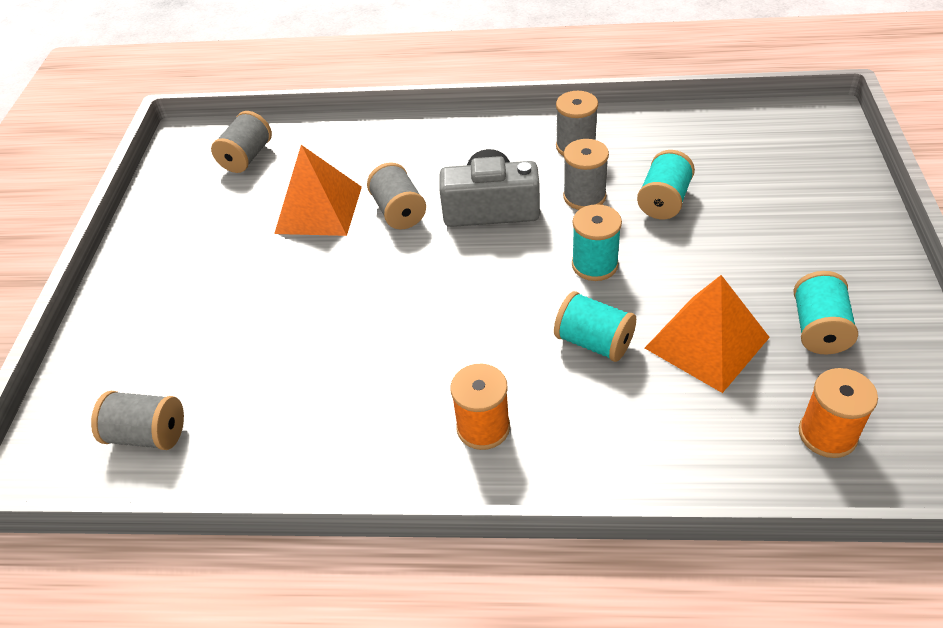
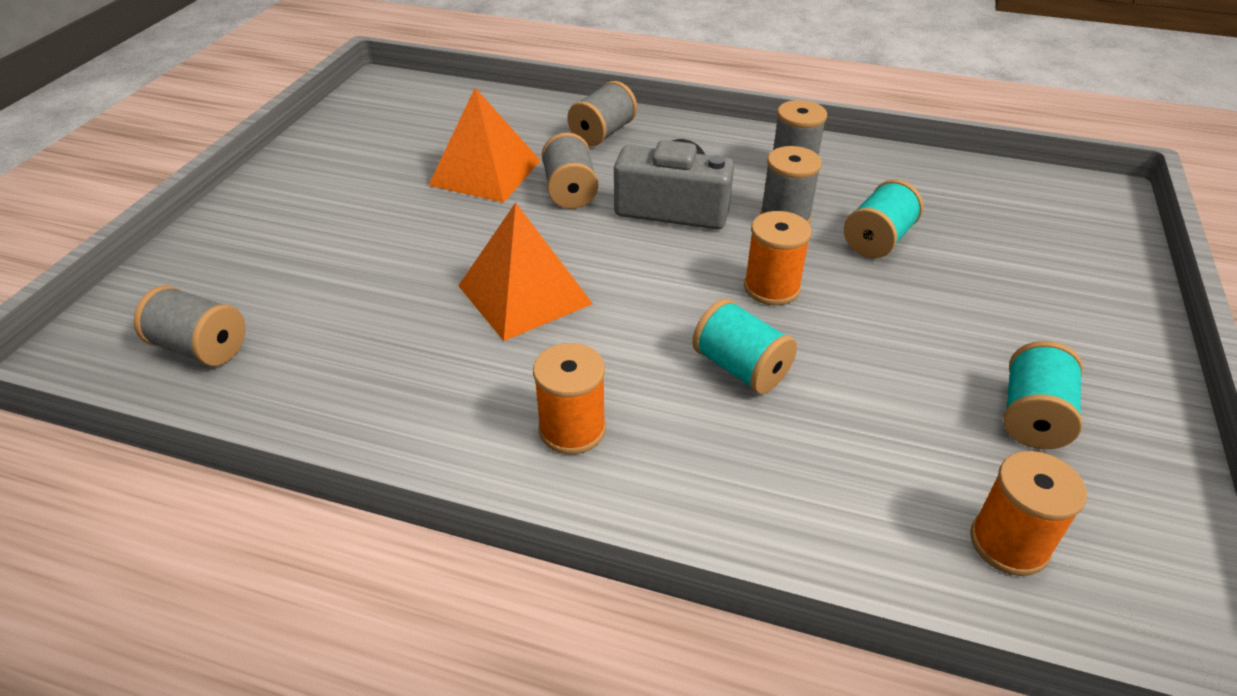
camera: 10 degrees right, 5 degrees down
(247, 157) = (434, 112): grey spool -> grey spool (602, 133)
(594, 265) = (771, 288): turquoise spool -> orange spool
(706, 342) = (881, 399): orange pyramid -> orange pyramid (524, 294)

